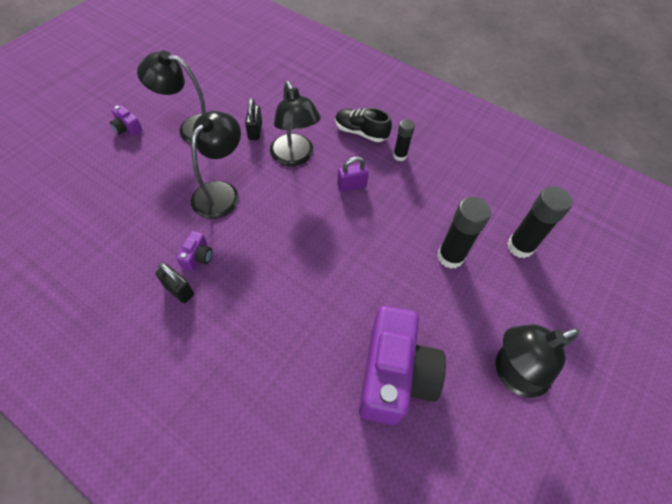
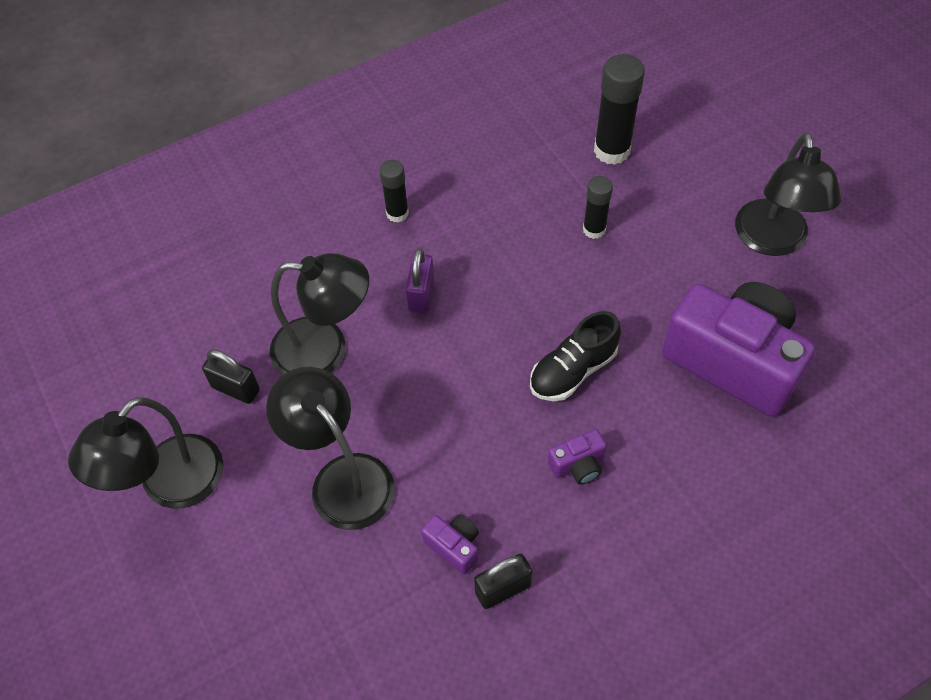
camera: 60 degrees left, 0 degrees up
(127, 128) = (105, 597): purple camera -> purple camera (578, 465)
(361, 132) = (324, 243): black shoe -> black shoe (573, 370)
(450, 257) = (594, 229): black glue stick -> black glue stick, size x0.60

